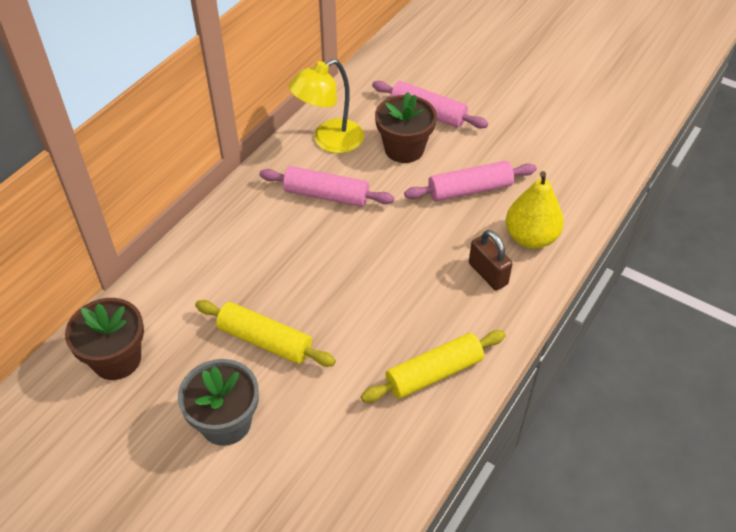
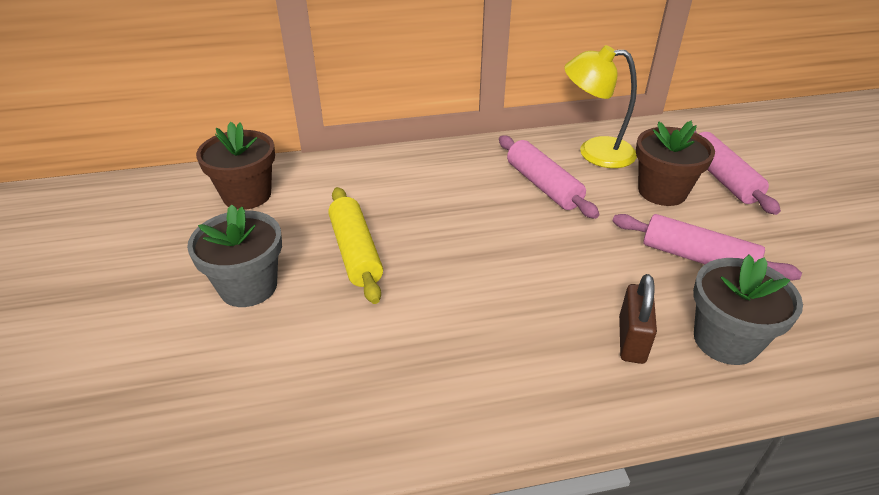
camera: 45 degrees right, 10 degrees down
(434, 373) = (461, 385): yellow rolling pin -> none
(530, 237) = (725, 340): yellow pear -> grey flower pot

